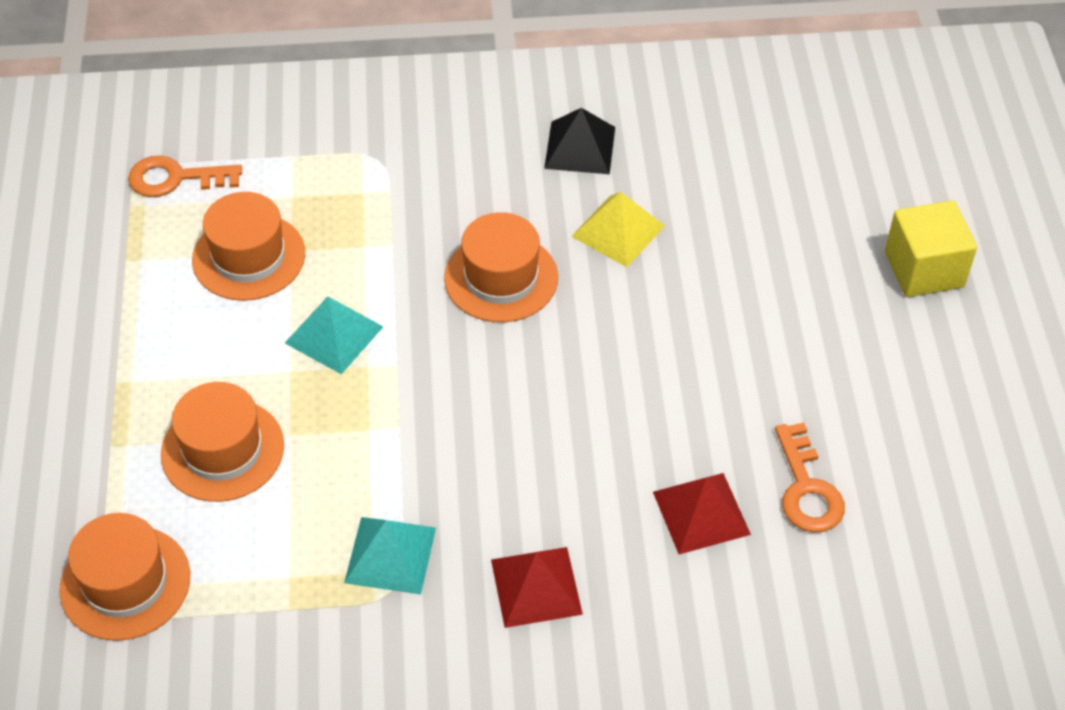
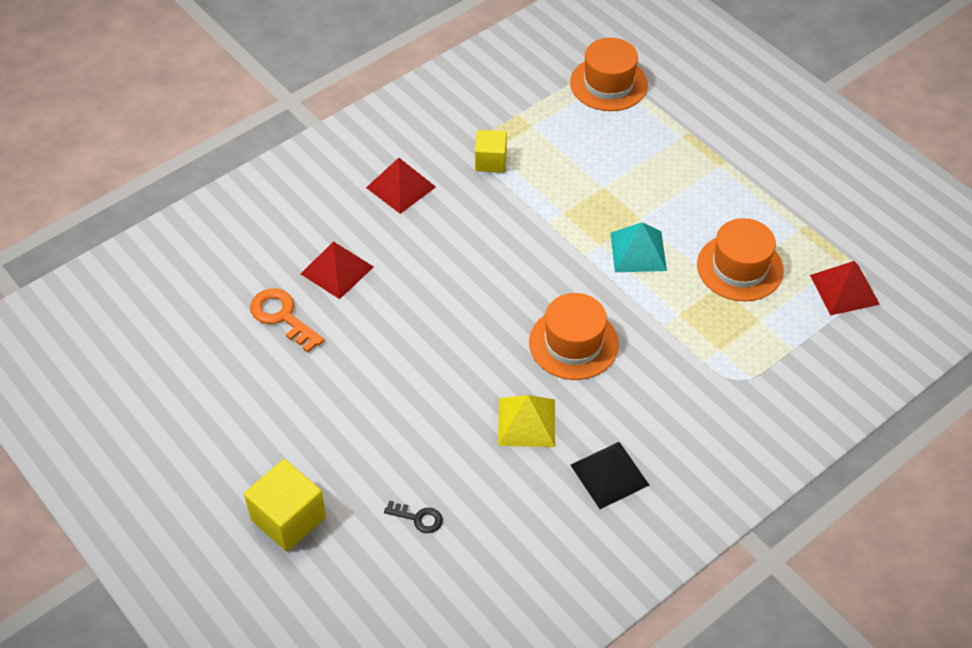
camera: 145 degrees right, 0 degrees up
(175, 178) = (844, 289): orange key -> red pyramid
(222, 450) = (630, 161): orange hat -> none
(390, 555) = (490, 161): turquoise pyramid -> yellow cube
(792, 205) = (418, 518): none -> black key

